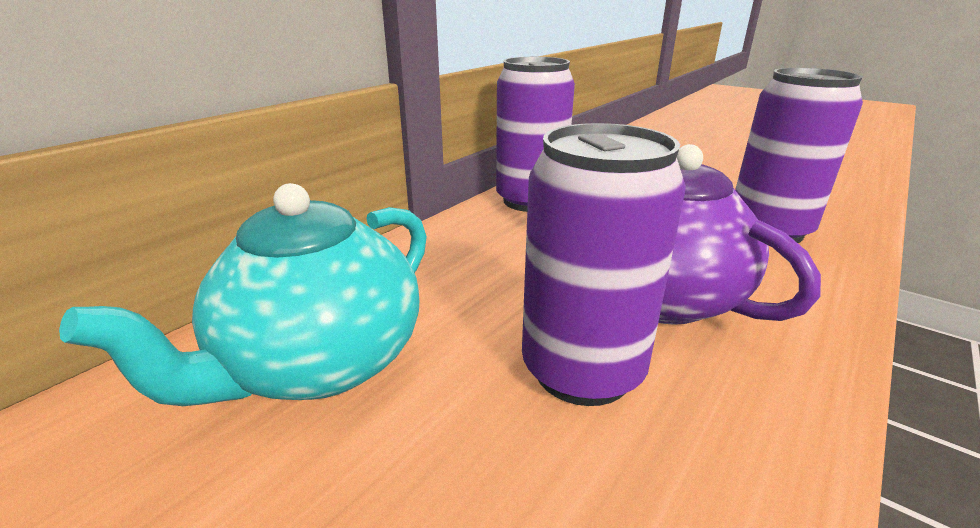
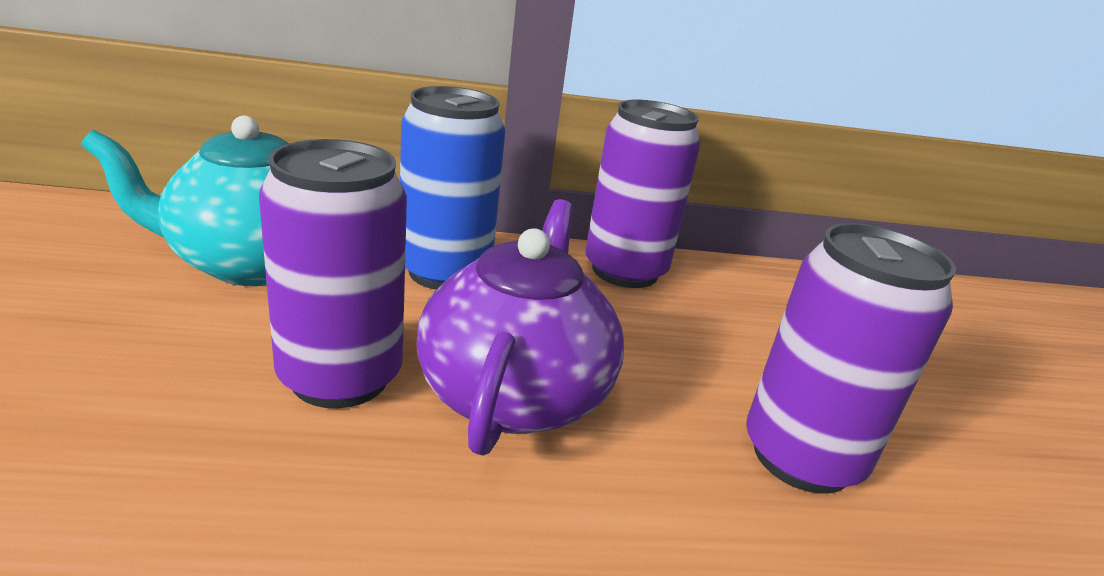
camera: 45 degrees right, 0 degrees up
(458, 265) = (445, 272): none -> blue can

